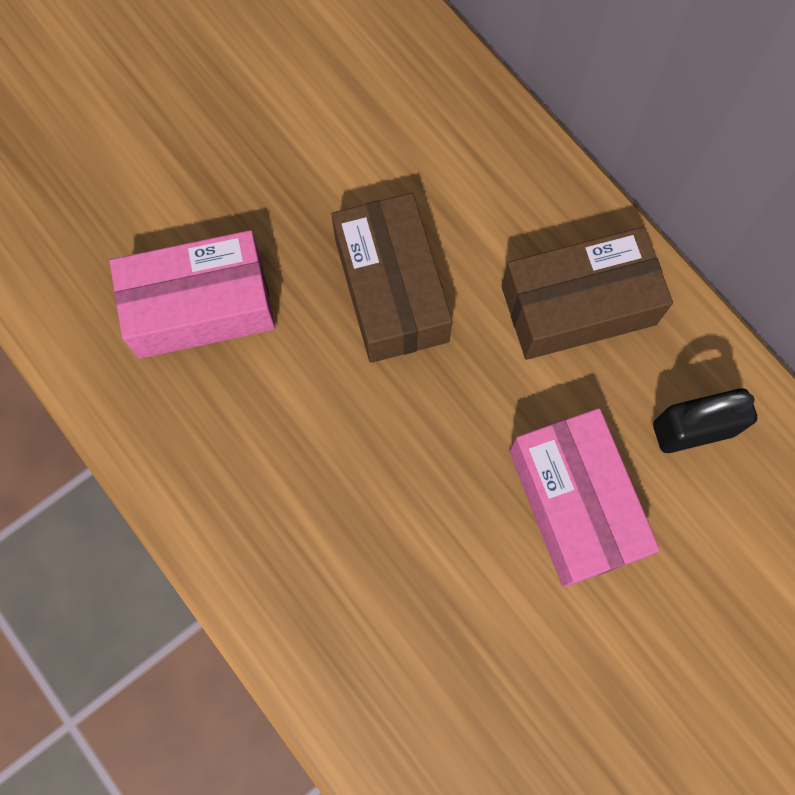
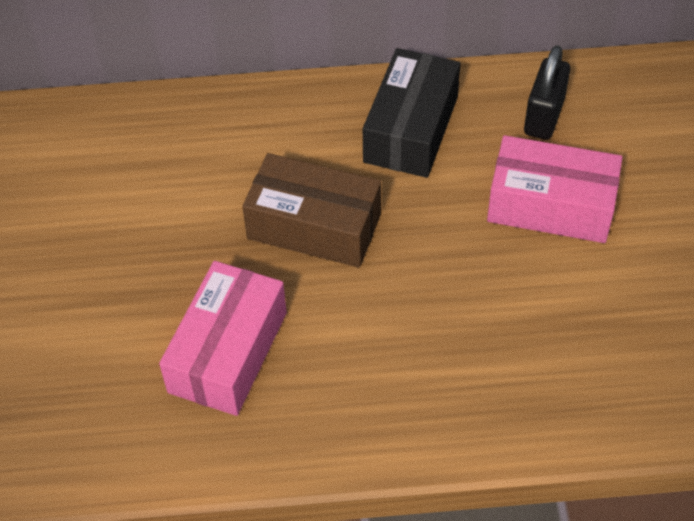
camera: 55 degrees left, 20 degrees down
(578, 305) = (411, 129): brown box -> black box

